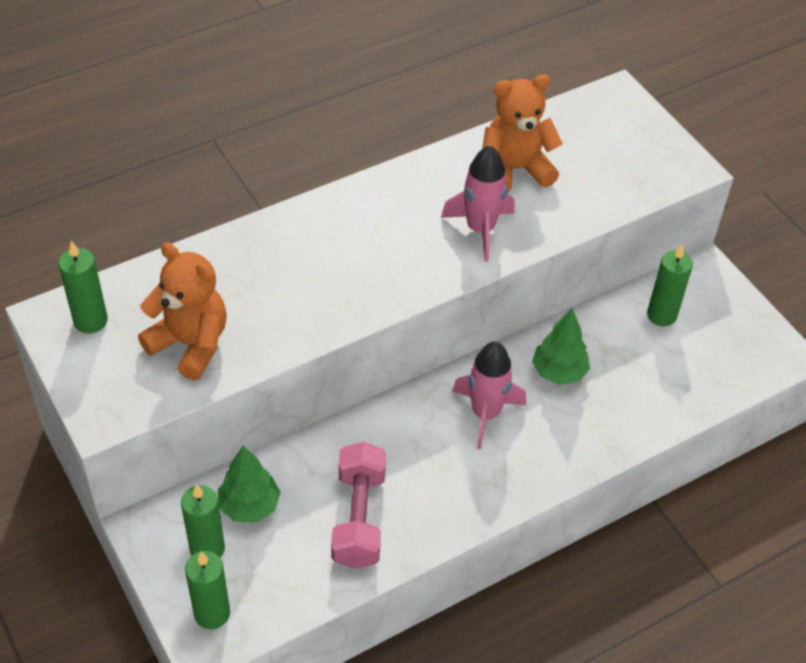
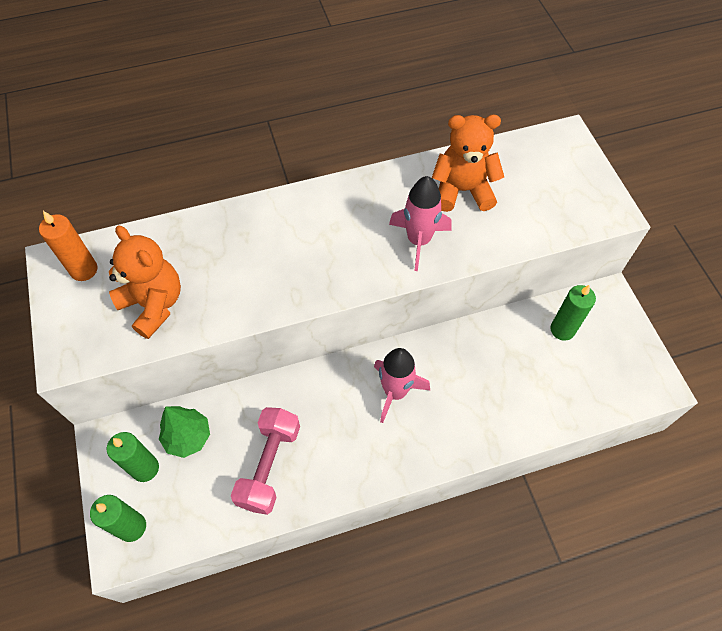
camera: 15 degrees right, 10 degrees up
(90, 321) = (84, 270): green candle -> orange candle
(558, 372) = (464, 366): green tree -> none

